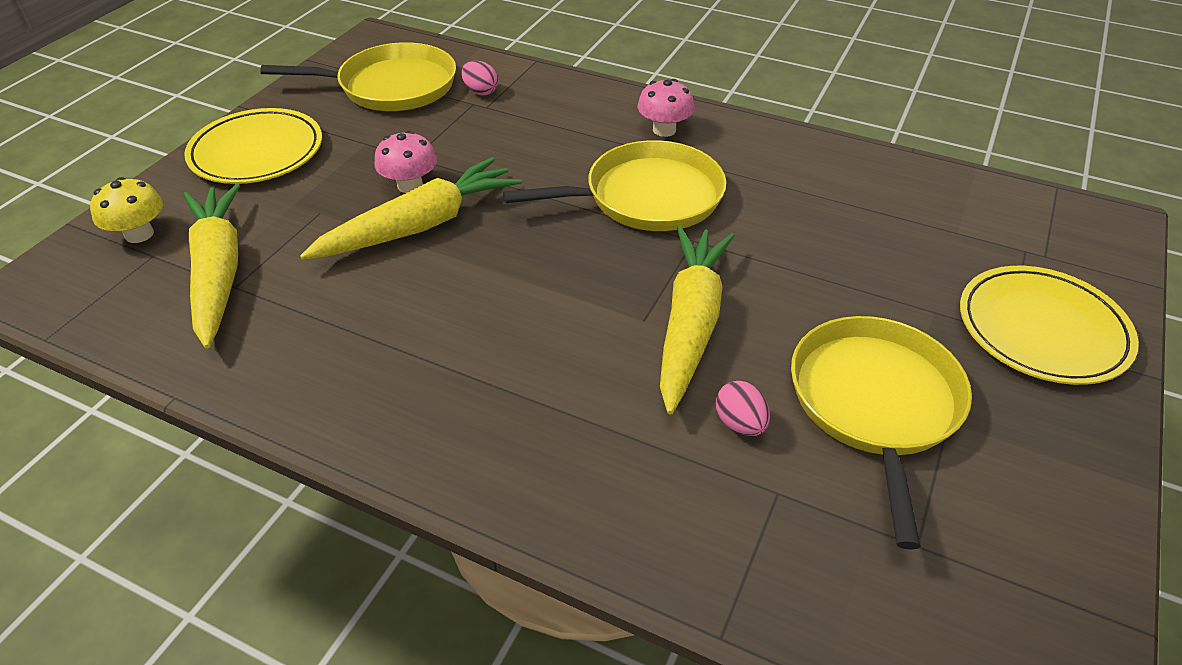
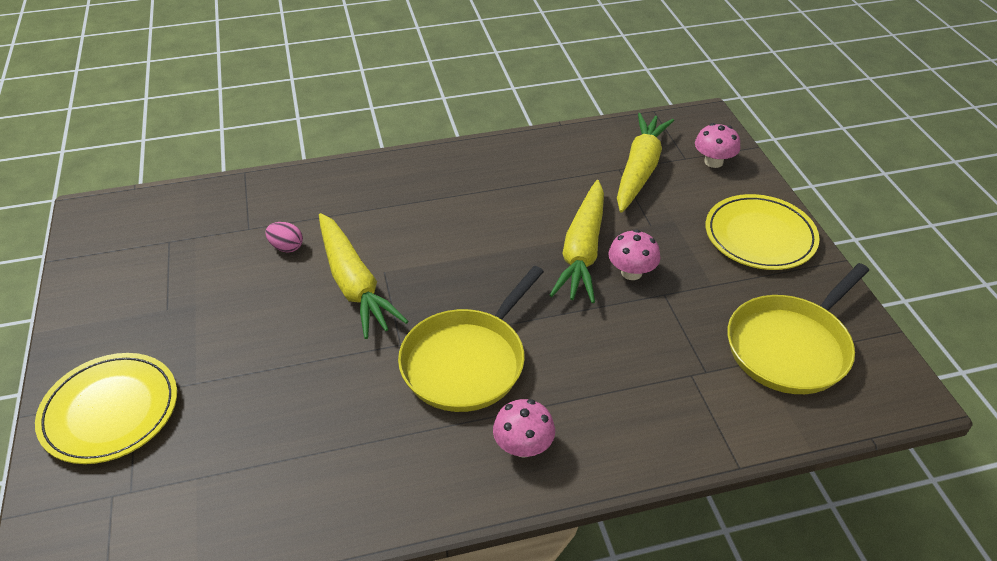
camera: 140 degrees right, 0 degrees up
(139, 234) = (713, 162): yellow mushroom -> pink mushroom
(218, 271) = (640, 169): yellow carrot -> yellow carrot turned 105 degrees counterclockwise
(480, 92) = (720, 389): pink egg -> none
(875, 404) = (215, 296): yellow pan -> none

